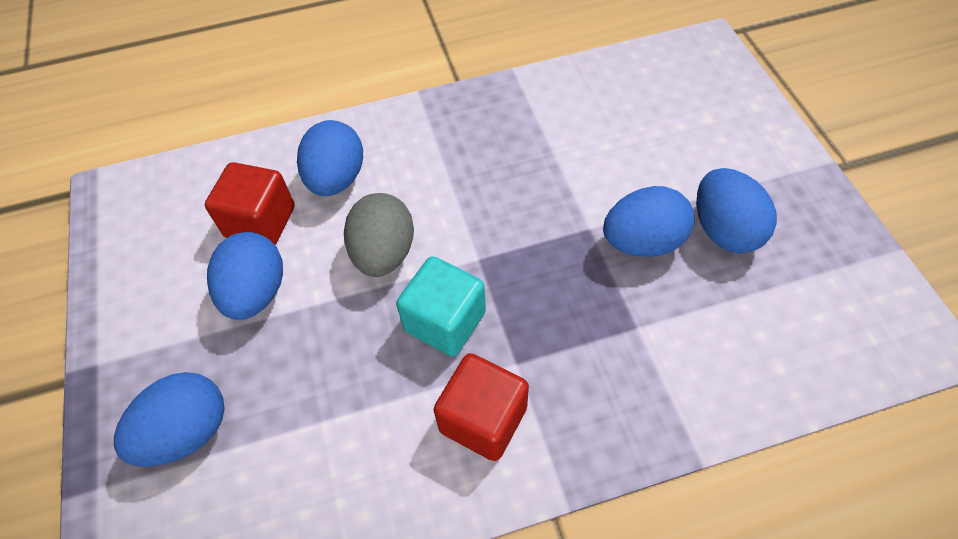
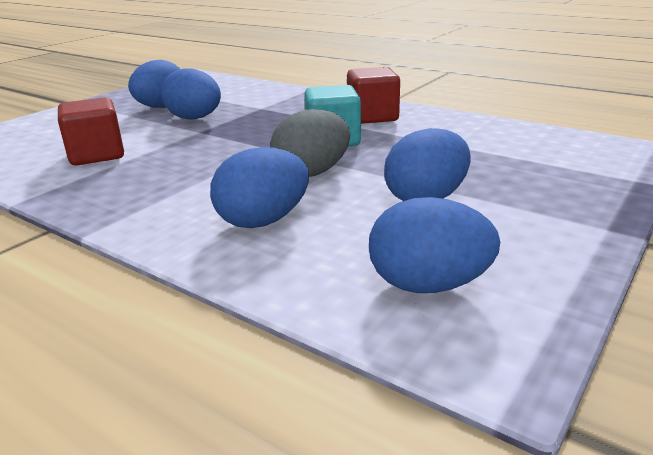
camera: 130 degrees left, 30 degrees down
(187, 432) = (547, 171): blue egg -> blue egg (428, 285)
(260, 222) = (365, 231): red cube -> red cube (96, 155)

